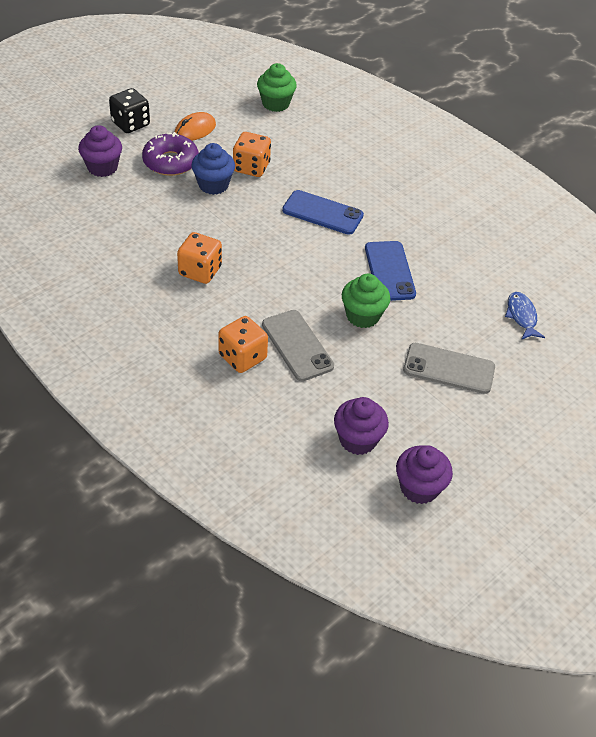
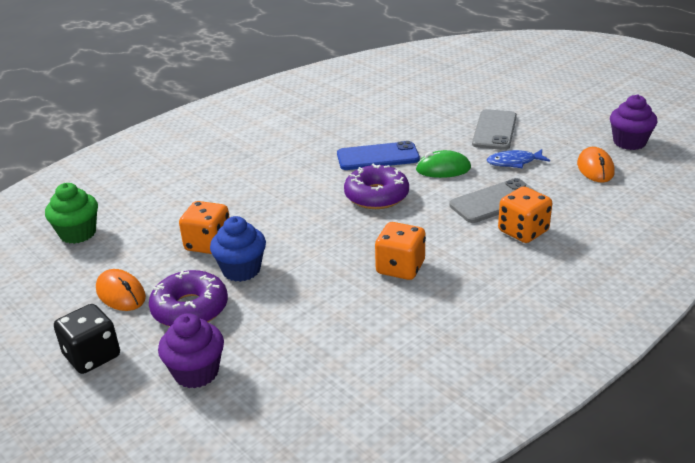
camera: 85 degrees left, 15 degrees down
(315, 265) = (376, 196): none -> purple donut
(322, 213) = (292, 194): blue phone -> none
(358, 440) = (595, 168): purple cupcake -> orange mouse
(362, 316) = (443, 169): green cupcake -> green mouse
(521, 316) = (422, 101): blue fish -> blue fish (514, 162)

